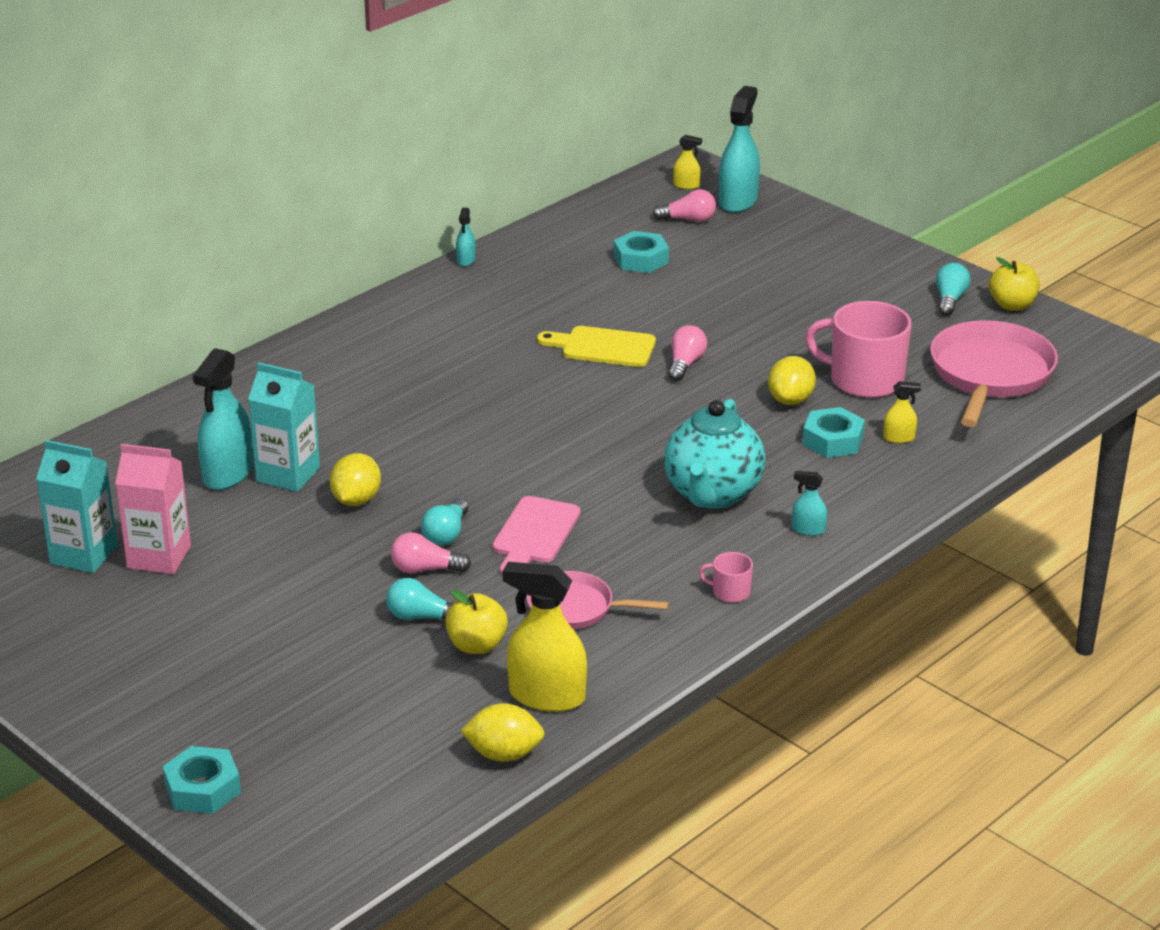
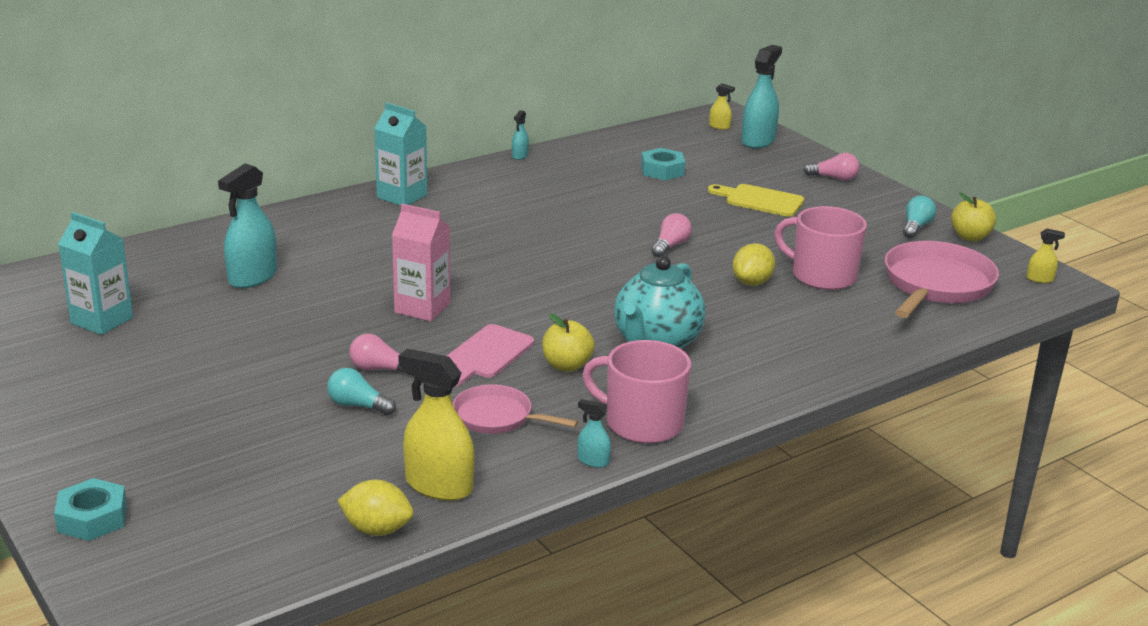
camera: 10 degrees right, 5 degrees down
(159, 557) = (162, 330): pink carton -> pink carton (422, 308)
(288, 474) = (301, 284): turquoise carton -> turquoise carton (402, 196)
(356, 500) = (347, 309): yellow lemon -> none
(446, 534) = (411, 344): turquoise light bulb -> none
(476, 645) = (395, 435): yellow apple -> yellow apple (567, 365)
(603, 347) = (606, 226): yellow cutting board -> yellow cutting board (760, 200)
(688, 219) = (712, 149): pink light bulb -> pink light bulb (834, 178)
(730, 592) = (642, 423): pink mug -> pink mug, size x2.23
(808, 529) = (732, 383): turquoise spray bottle -> turquoise spray bottle (593, 461)
(833, 440) = (778, 317): turquoise nut -> none
(899, 438) = (839, 322): yellow spray bottle -> yellow spray bottle (1040, 279)

